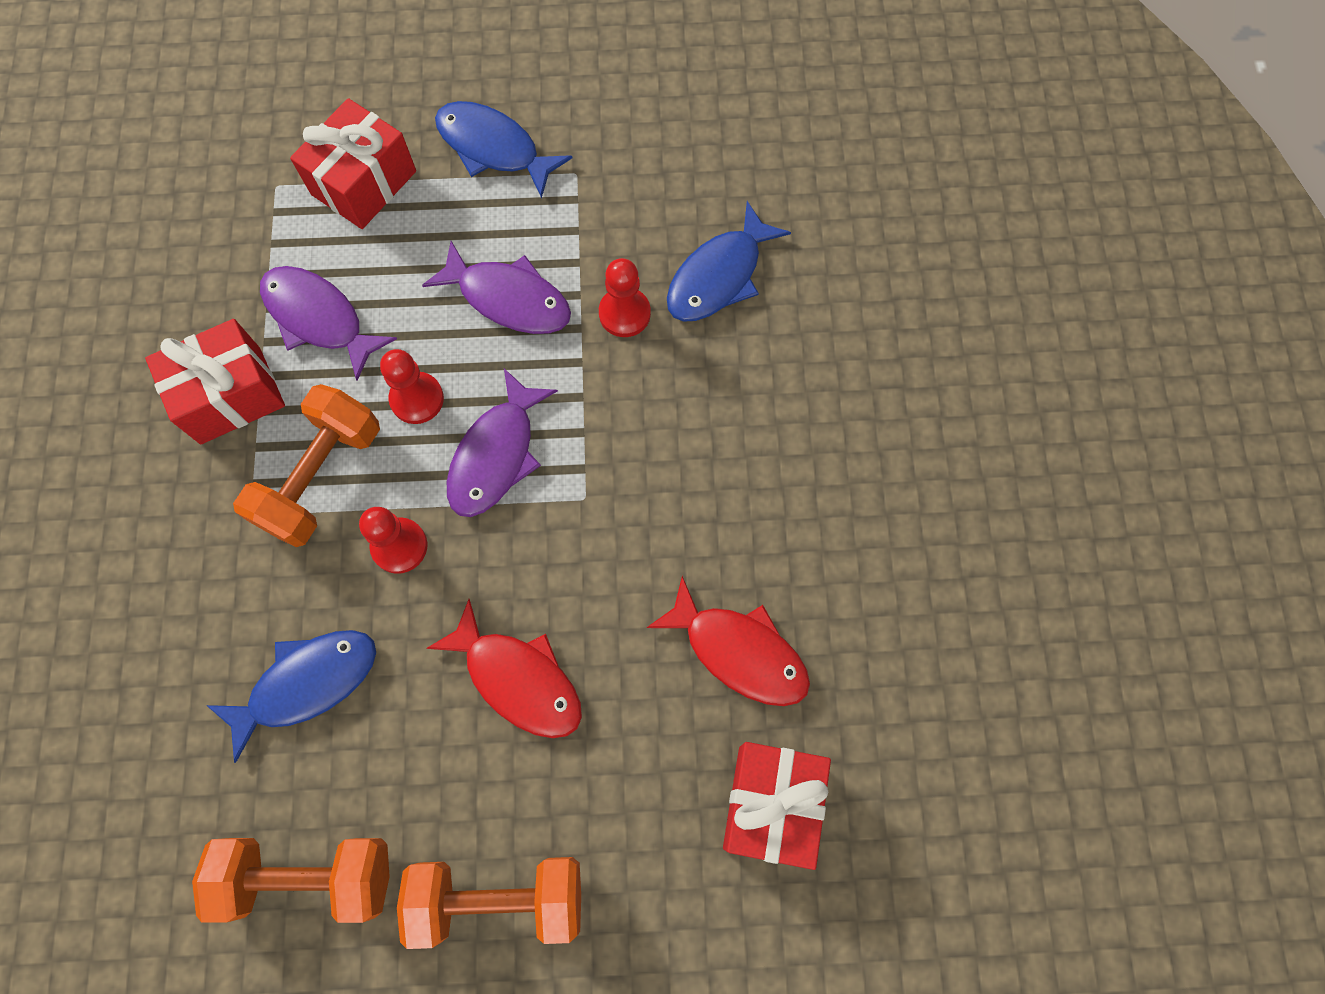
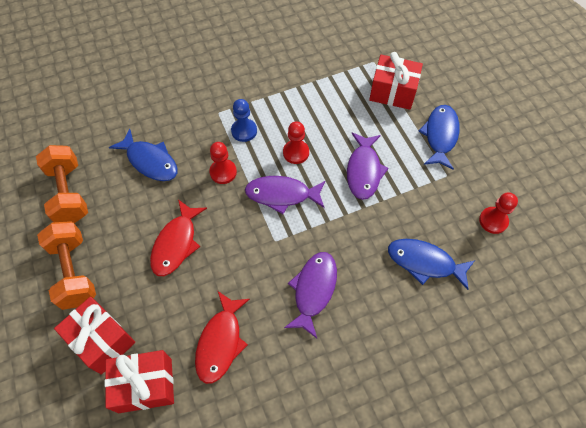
camera: 70 degrees right, 10 degrees down
(230, 395) = (268, 84): red gift -> red gift (102, 340)
(319, 318) = (318, 101): purple fish -> purple fish (313, 290)
(321, 477) = (244, 131): orange dumbbell -> blue pawn
(624, 313) = (381, 224): red pawn -> red pawn (493, 221)

